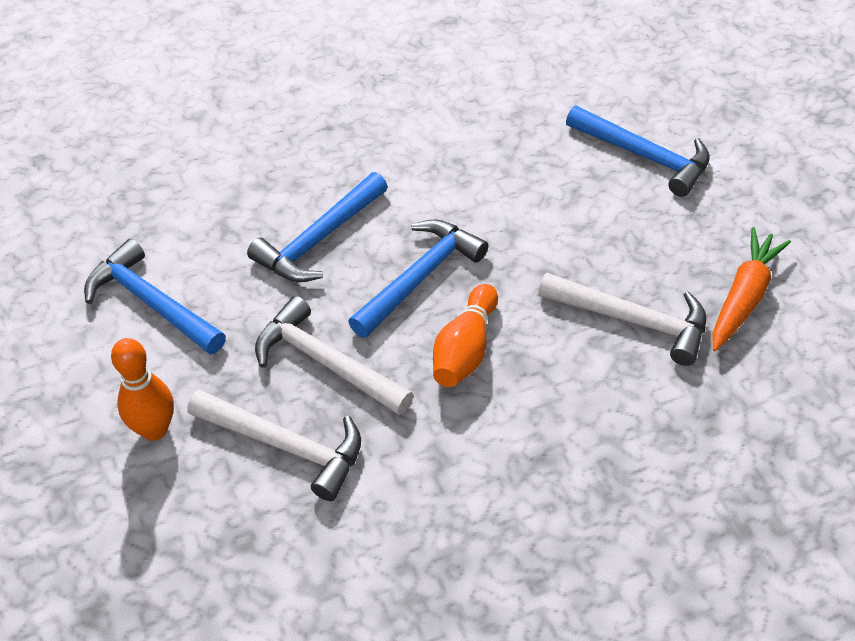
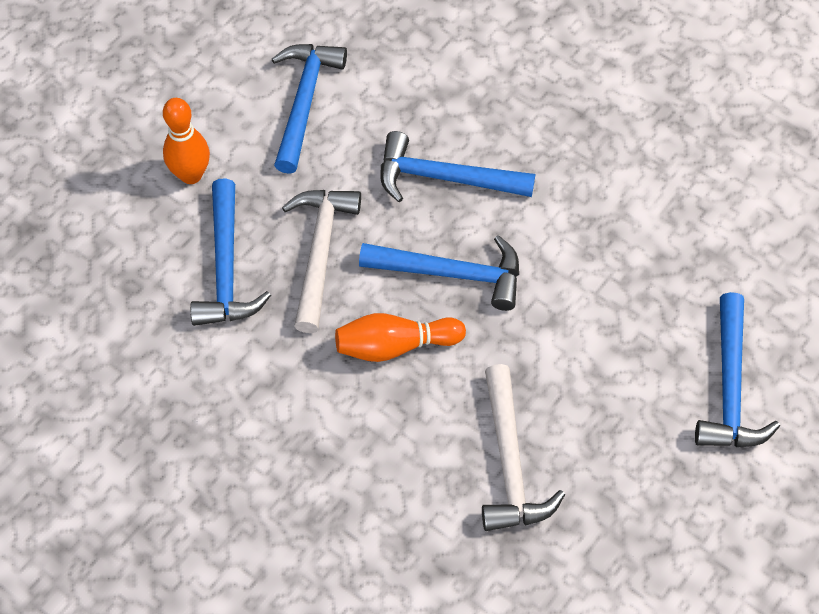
camera: 60 degrees right, 10 degrees up
(285, 445) = (226, 267): white hammer -> blue hammer
(743, 297) = (599, 546): orange carrot -> none

